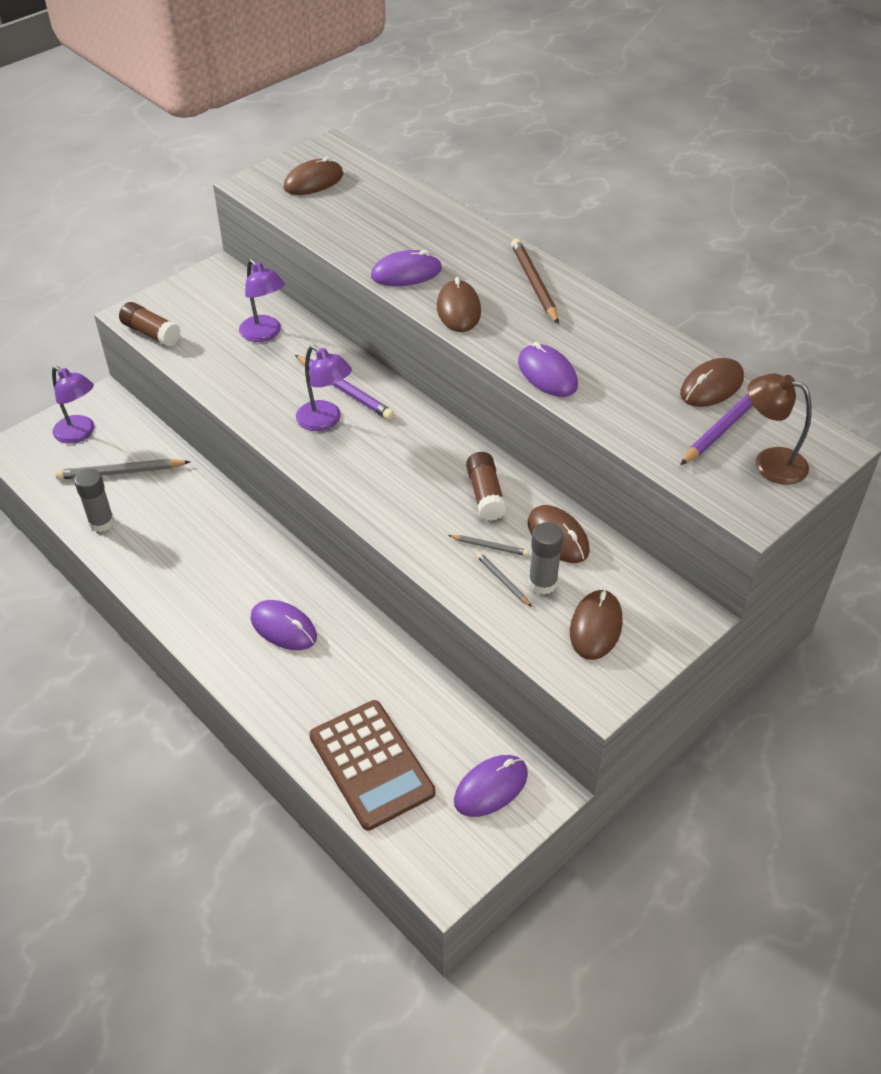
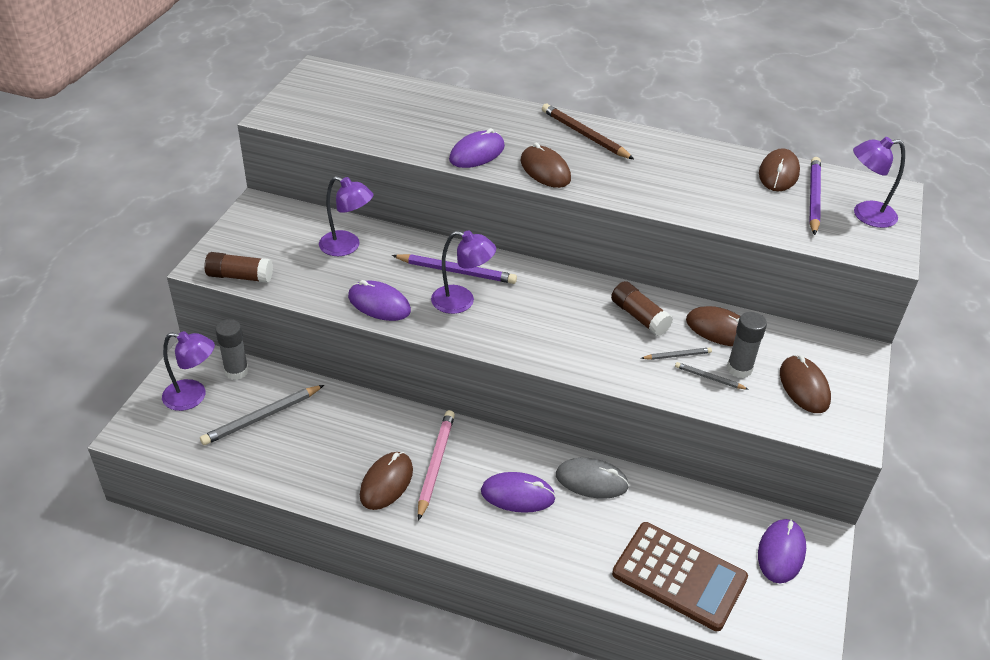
camera: 30 degrees left, 5 degrees down
(101, 522) = (279, 468): grey glue stick -> grey glue stick (236, 371)
(234, 571) = (436, 464): none -> pink pencil
(313, 181) = (330, 101): brown mouse -> brown mouse (386, 482)
(362, 642) = (591, 480): none -> grey mouse
(547, 374) = (657, 199): purple mouse -> purple mouse (379, 304)
(769, 462) = (865, 215): brown lamp -> purple lamp

